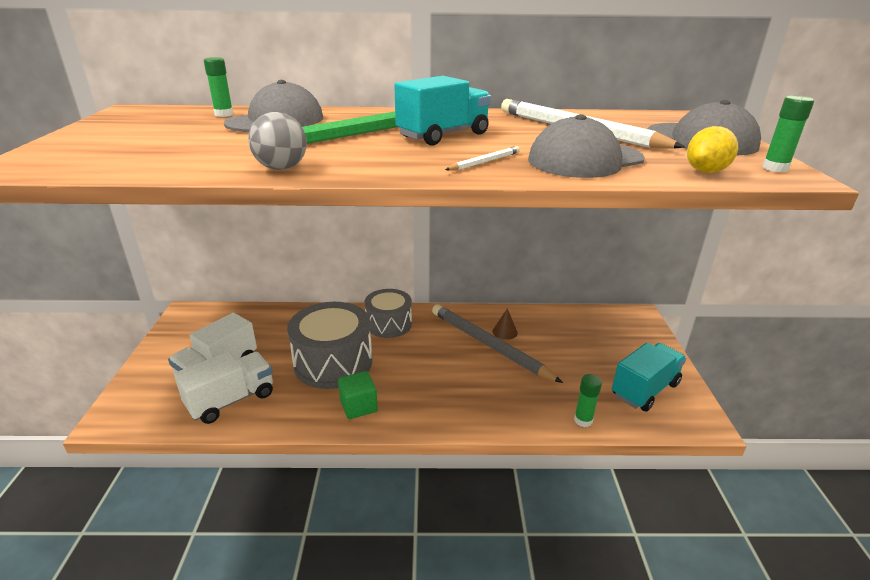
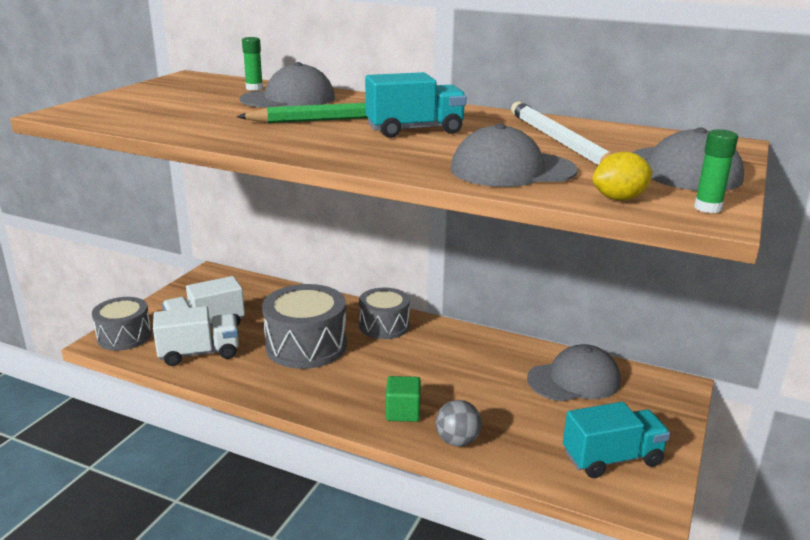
camera: 25 degrees right, 5 degrees down
(133, 405) = (124, 336): none -> grey drum
(281, 168) = (238, 139): grey ball -> grey ball (457, 441)
(358, 406) = (301, 388): green cube -> green cube (403, 412)
(484, 162) = (412, 158): white pencil -> none
(489, 345) = (471, 370): grey pencil -> none
(505, 332) = (500, 362): brown cone -> none
(568, 331) = (574, 380): none -> grey cap
(583, 420) = (512, 465): green glue stick -> none

